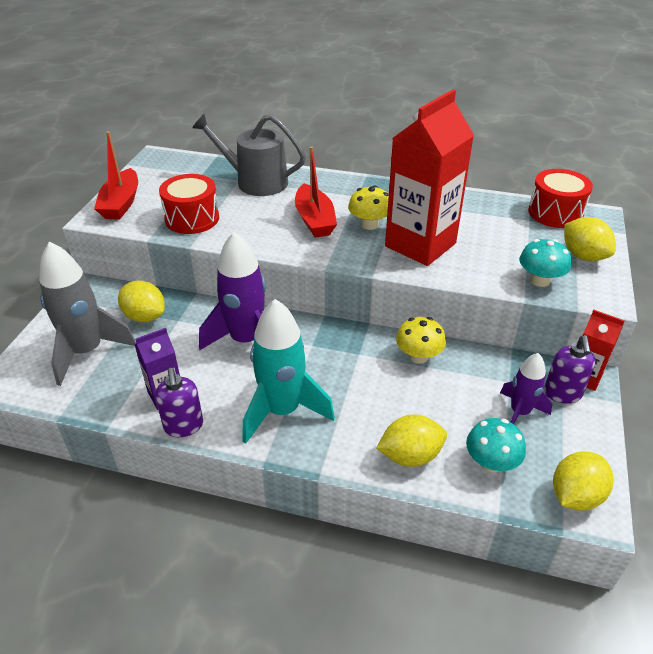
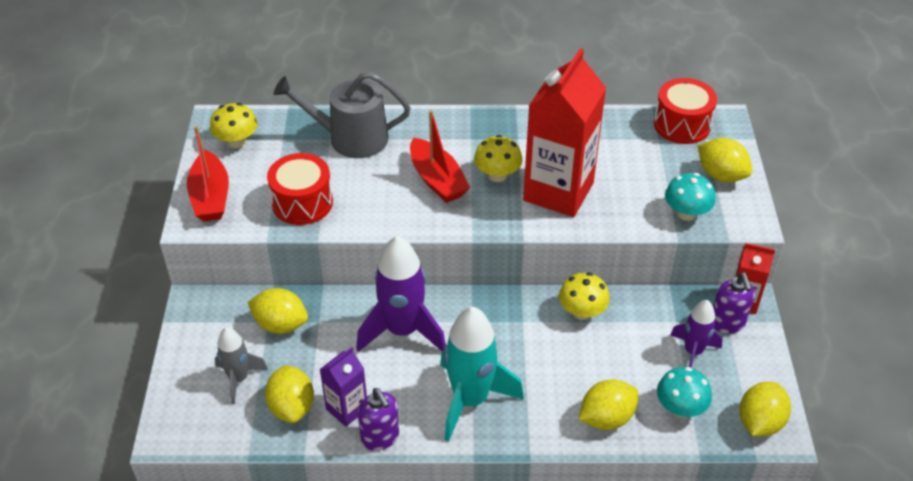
camera: 15 degrees left, 5 degrees up
(87, 351) = (239, 379): grey rocket -> grey rocket, size x0.58
(119, 383) = (292, 407): none -> yellow lemon
(164, 171) = (236, 141): none -> yellow mushroom

